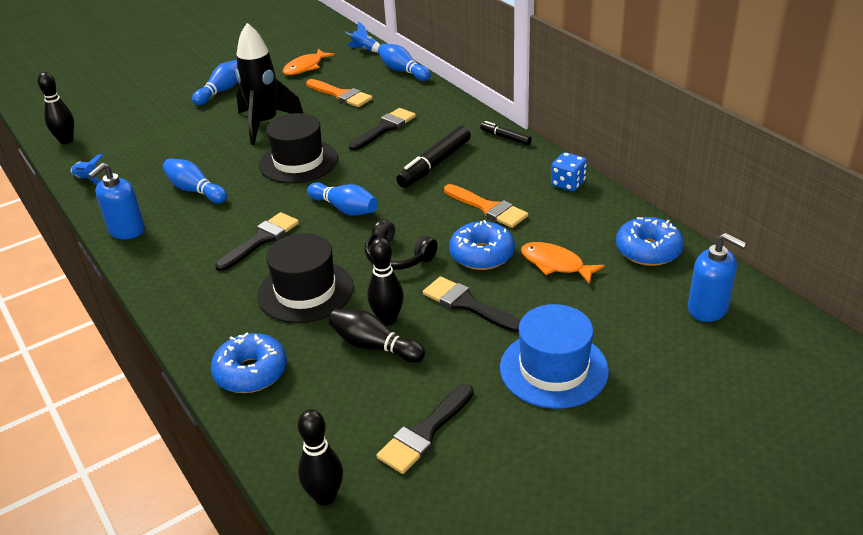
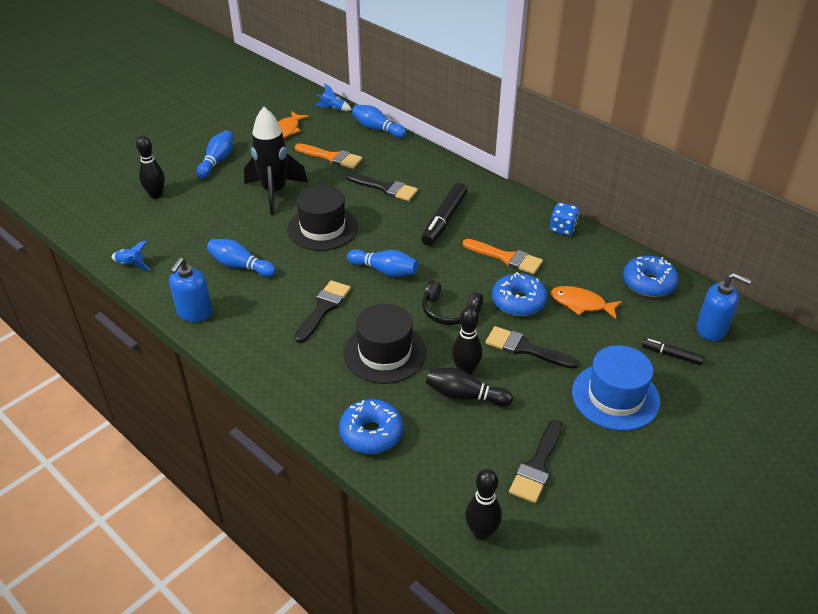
camera: 15 degrees left, 5 degrees up
(66, 140) = (89, 225): black bowling pin -> black bowling pin (156, 195)
(384, 128) = (385, 188): black brush -> black brush turned 90 degrees clockwise
(505, 137) = (493, 189): black marker -> black marker (671, 355)

